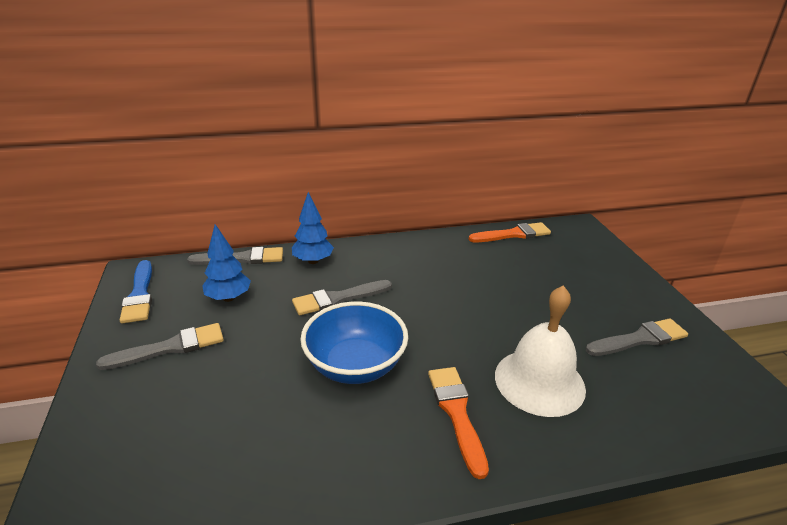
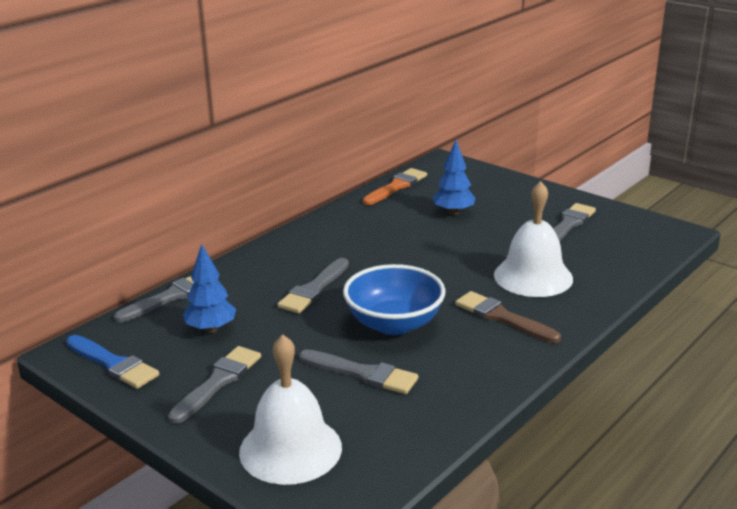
camera: 35 degrees left, 5 degrees down
(122, 448) = (290, 449): none -> white bell
(269, 403) = (363, 373): none -> grey brush
(313, 261) = (246, 272): blue tree -> blue tree (453, 212)
(456, 413) = (502, 317): orange brush -> brown brush

